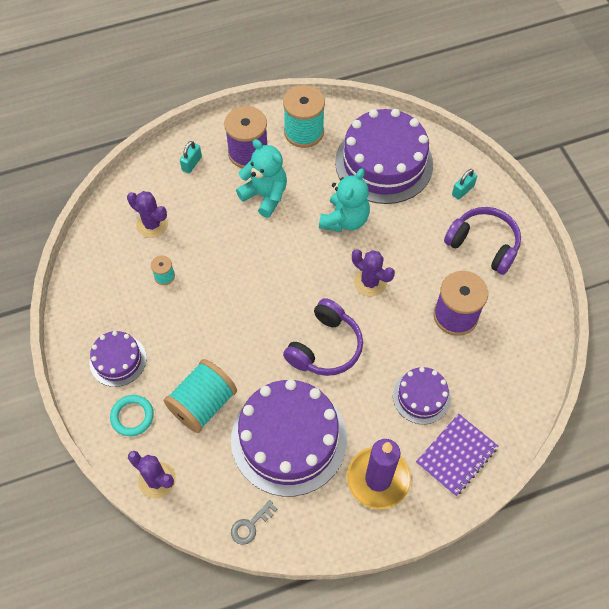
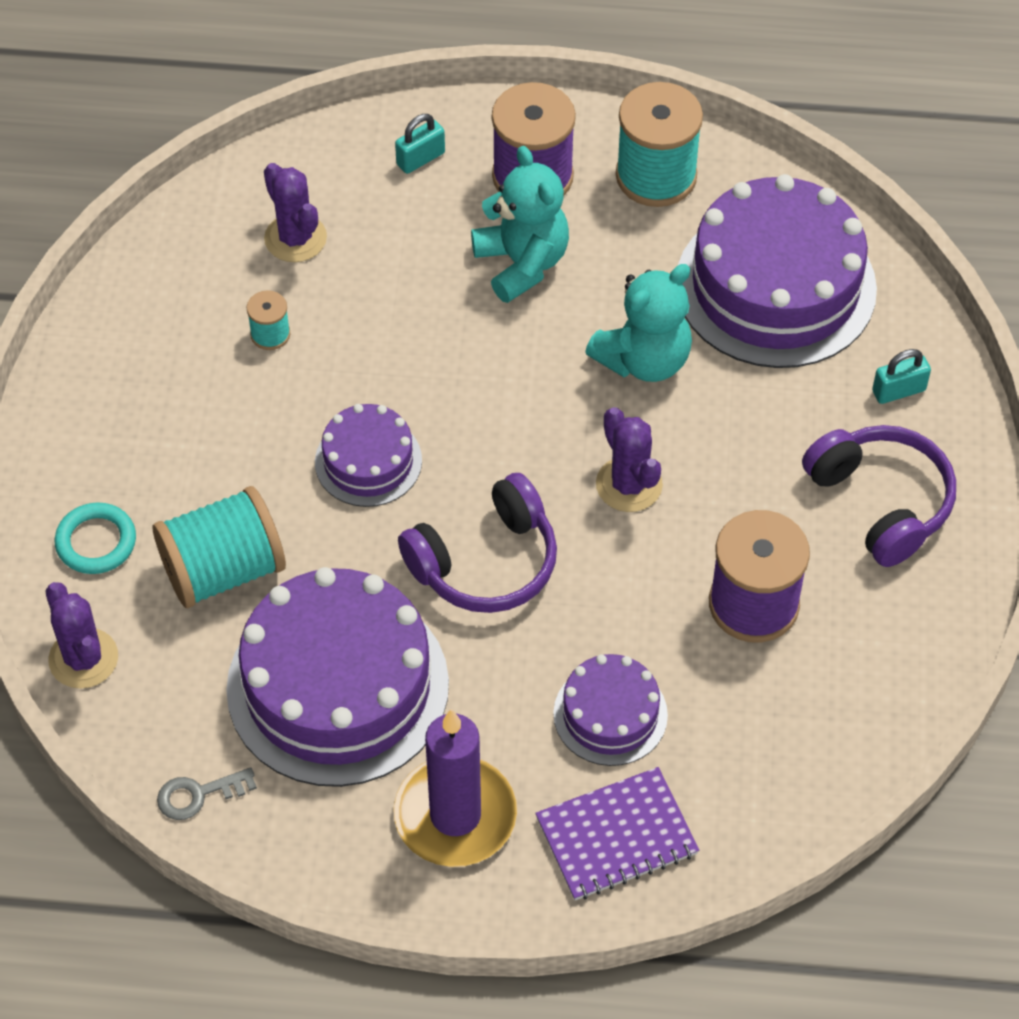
camera: 25 degrees right, 5 degrees down
(118, 360) = (119, 442): purple cake -> purple cake (368, 461)

